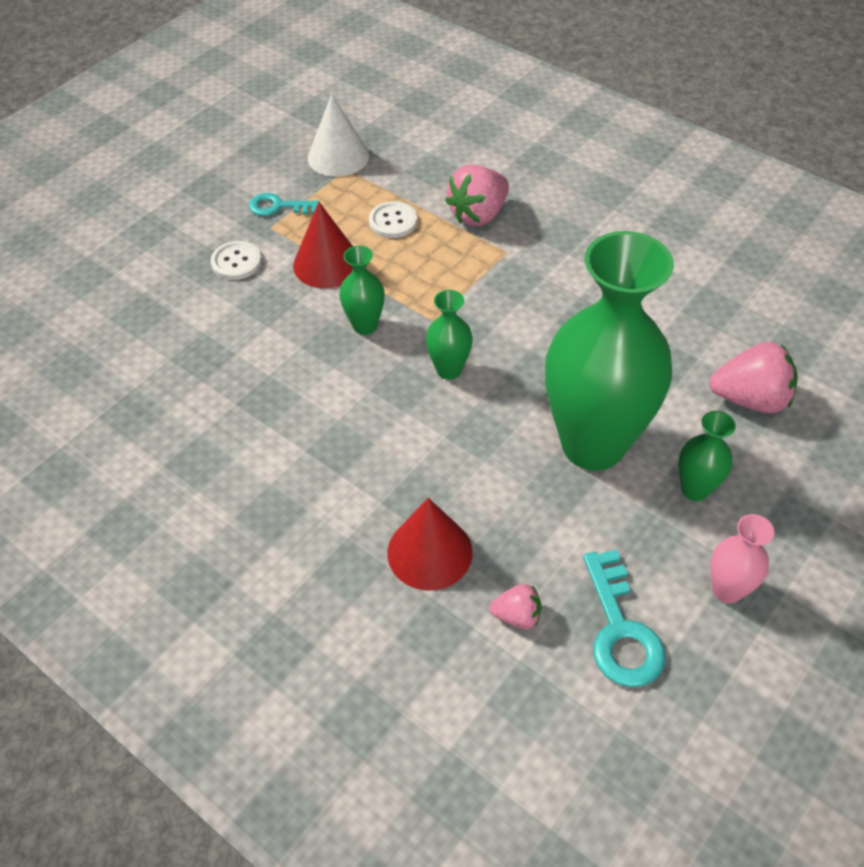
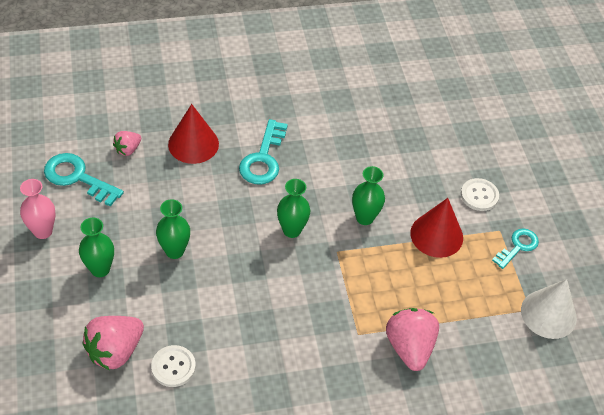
camera: 125 degrees right, 0 degrees up
(376, 464) = (263, 158): none -> turquoise key
(393, 221) = (447, 295): white button -> white button (173, 367)
(593, 444) = (174, 251): green vase -> green vase, size x0.42

